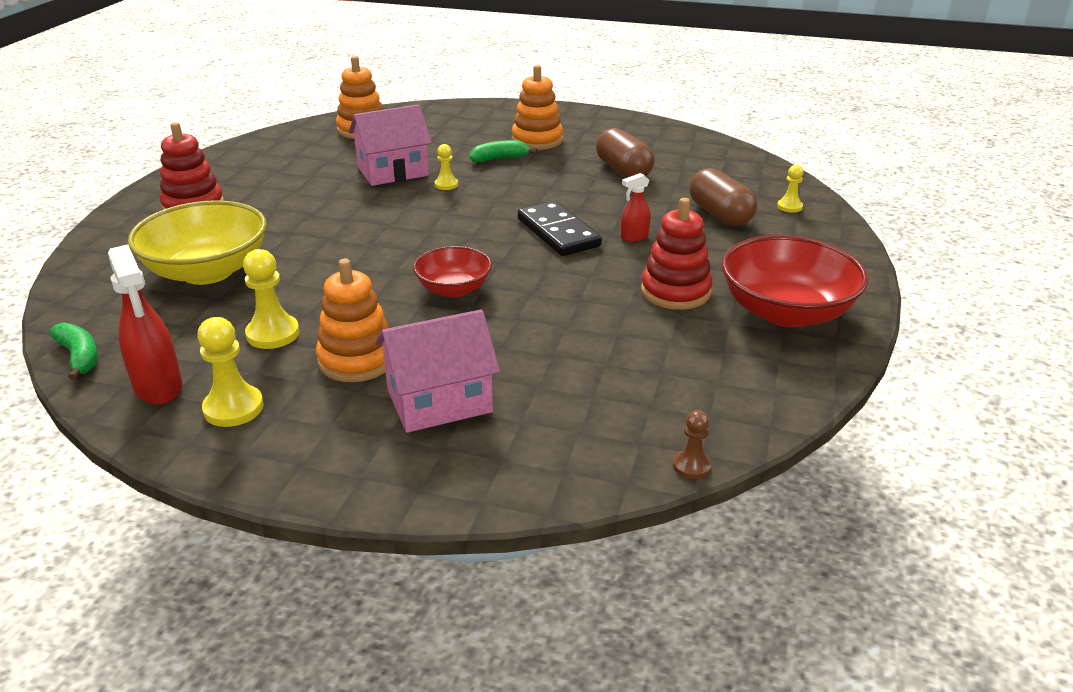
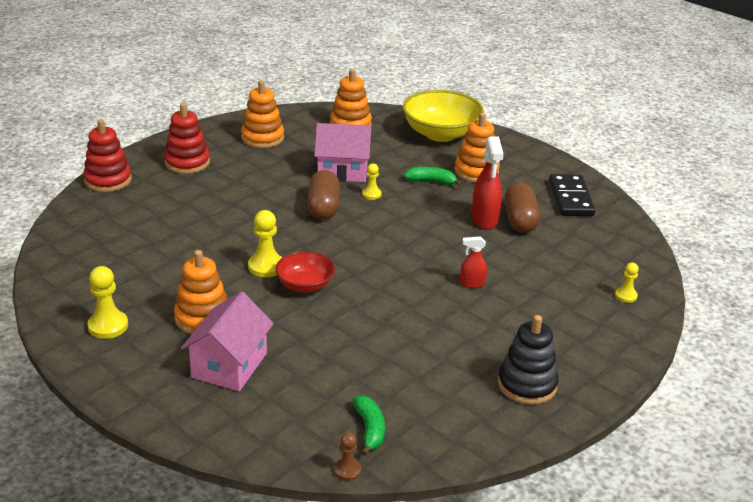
camera: 25 degrees right, 0 degrees up
(79, 357) = (48, 260): green banana -> green banana (370, 429)
(159, 387) = (77, 297): red spray bottle -> red spray bottle (485, 220)
(207, 271) = (160, 219): yellow bowl -> yellow bowl (441, 134)
(269, 162) = (262, 138): none -> orange stacking toy
(273, 334) = (166, 281): yellow pawn -> yellow pawn (266, 266)
(439, 400) = (229, 365): pink house -> pink house turned 75 degrees counterclockwise
(558, 232) = (418, 262): black domino -> black domino (571, 198)
(675, 292) = (459, 340): red stacking toy -> red stacking toy (108, 180)
(720, 214) = (559, 285): brown capsule -> brown capsule (323, 207)
(786, 312) = (527, 385): red bowl -> black stacking toy

